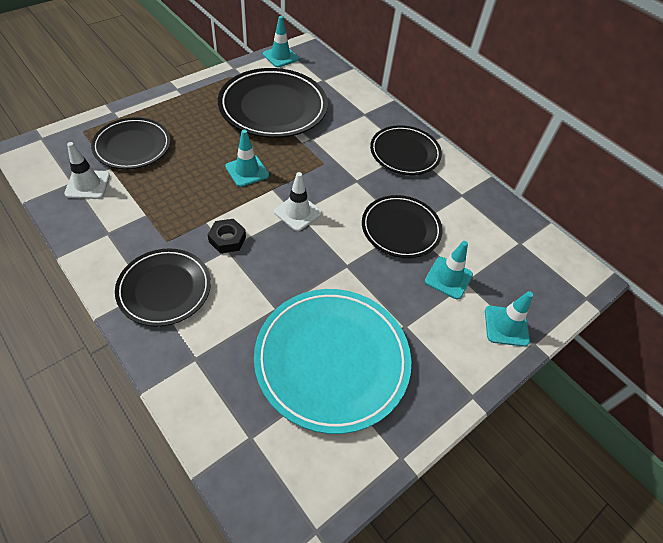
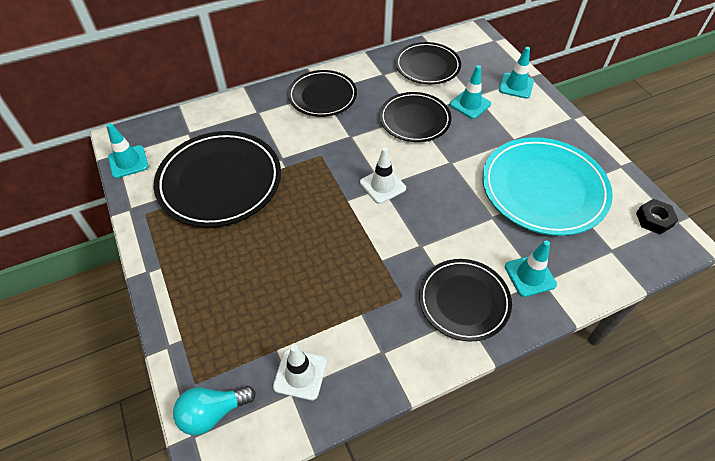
camera: 70 degrees left, 0 degrees up
(58, 144) = (212, 413): none -> turquoise light bulb
(132, 146) = (244, 324): black plate -> black plate (427, 66)
(227, 239) = (408, 244): black nut -> black nut (654, 219)
(247, 171) = (316, 217): turquoise traffic cone -> turquoise traffic cone (530, 275)

